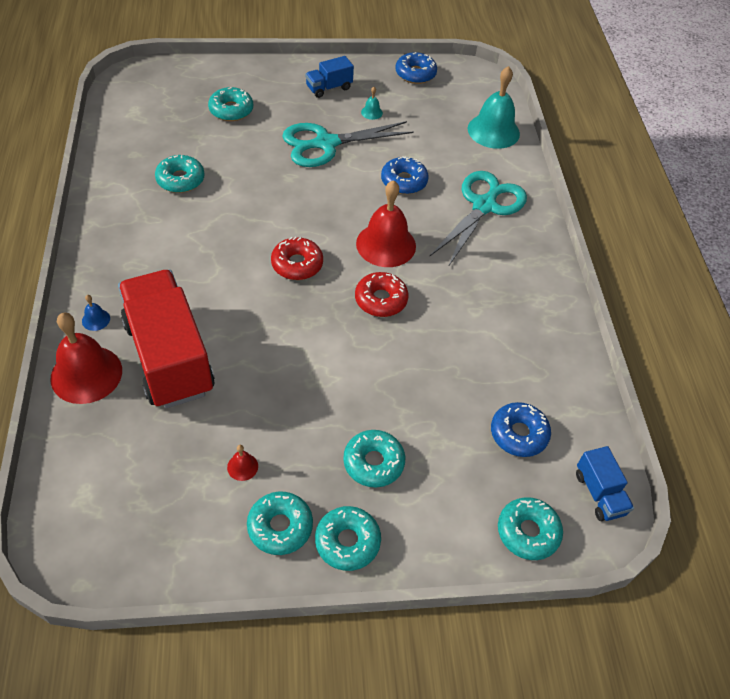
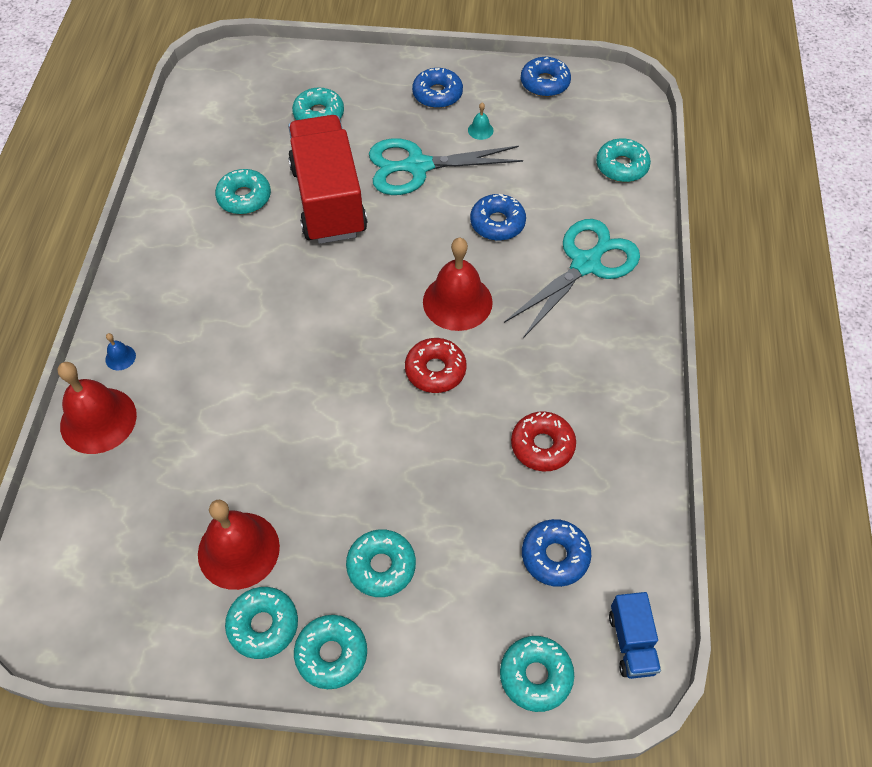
camera: 15 degrees right, 5 degrees up
(169, 357) = (187, 411): red truck -> red truck (328, 200)
(242, 466) = (238, 550): red bell -> red bell, size x2.41
(297, 264) = (350, 315): red donut -> red donut (542, 446)
(329, 88) = (437, 94): blue truck -> blue donut
(493, 131) = (621, 166): turquoise bell -> turquoise donut

